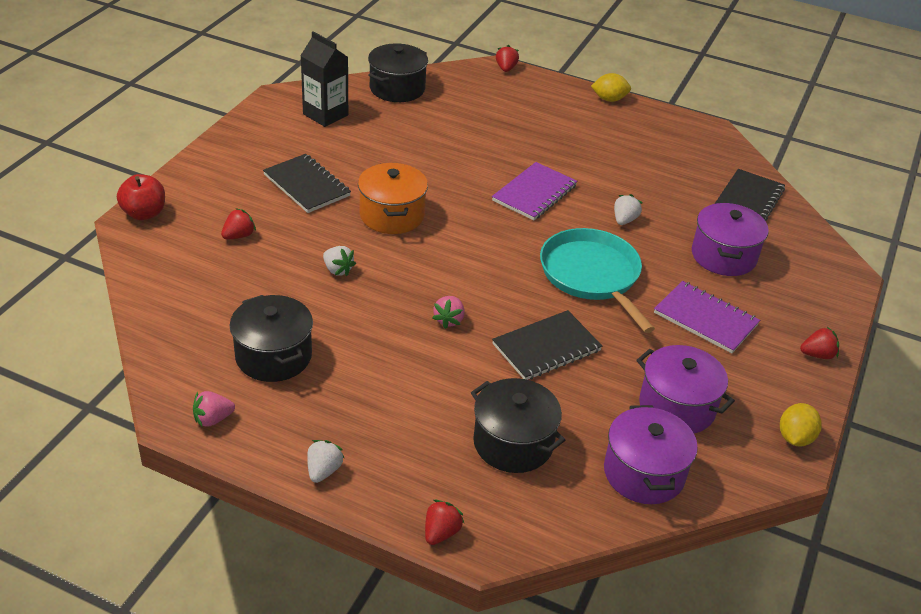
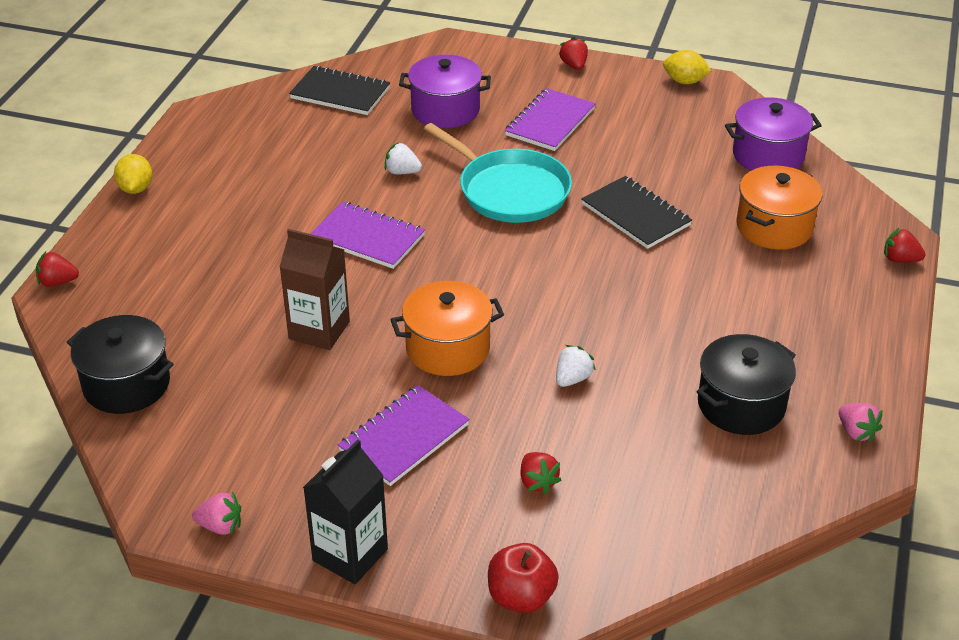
camera: 95 degrees left, 0 degrees up
(239, 236) = (537, 482): red strawberry -> red strawberry turned 150 degrees counterclockwise
(306, 185) = (404, 438): black notebook -> purple notebook
(323, 471) = (875, 340): white strawberry -> none
(325, 115) = (214, 450): black carton -> black carton (350, 555)
(429, 162) = (319, 330): none -> brown carton
(449, 320) = (623, 282): pink strawberry -> pink strawberry (220, 526)
(513, 443) = (774, 227): black pot -> orange pot
(592, 276) = (509, 191): turquoise pan -> turquoise pan turned 105 degrees counterclockwise
(677, 407) = (679, 138): purple pot -> none

